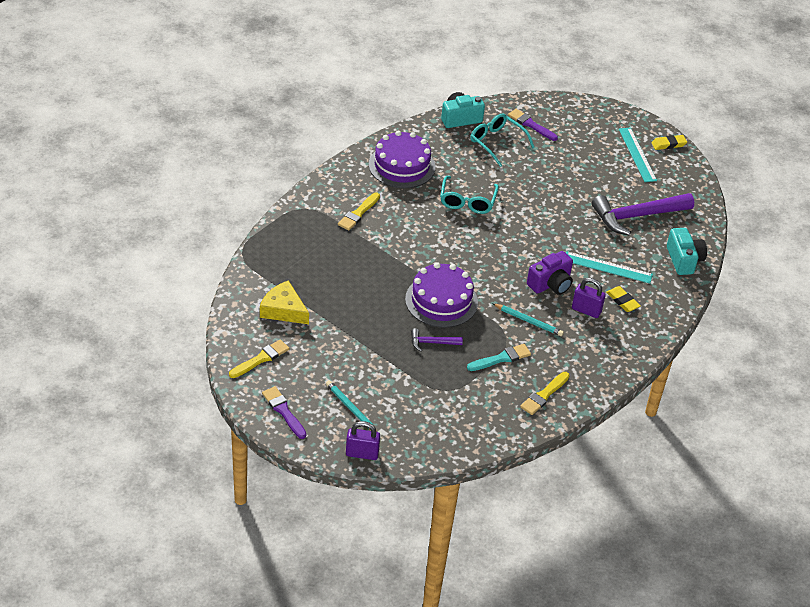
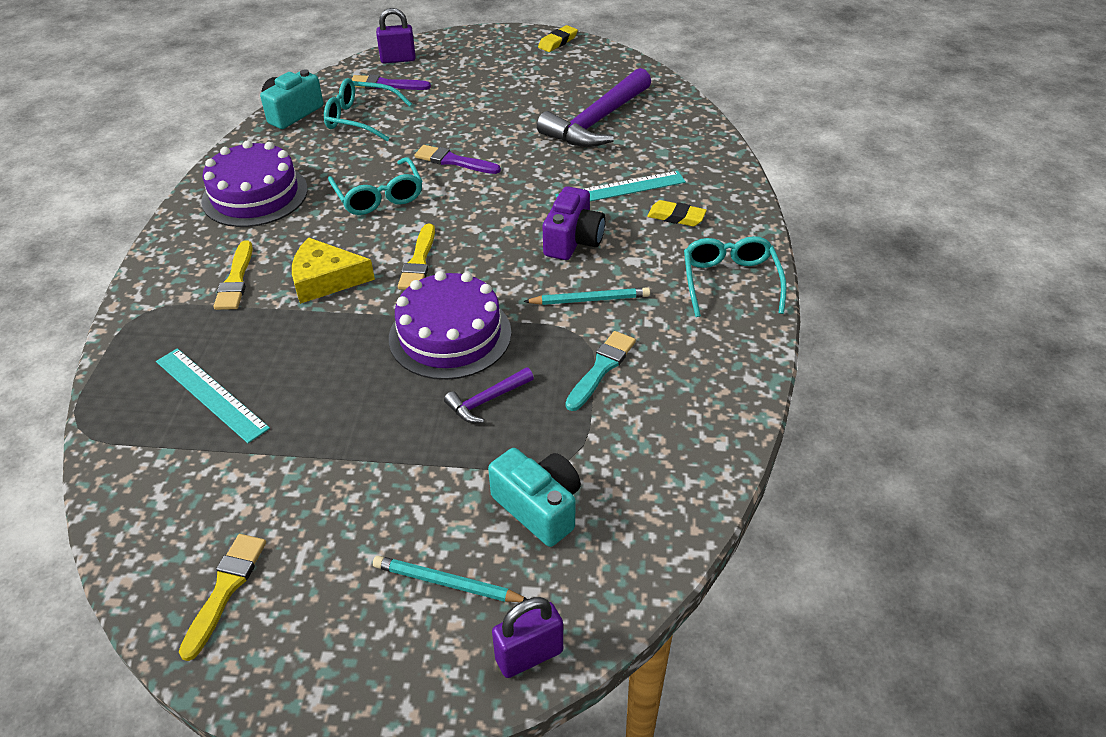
camera: 30 degrees left, 0 degrees up
(283, 310) = (211, 480): yellow cheese -> yellow cheese (325, 279)
(283, 411) = (332, 664): purple brush -> purple brush (453, 161)
(544, 395) = (704, 386): yellow brush -> yellow brush (419, 262)
(586, 310) = (646, 249): purple padlock -> purple padlock (398, 59)
(614, 353) = (730, 282): none -> turquoise glasses
(637, 154) = (534, 64): turquoise ruler -> turquoise ruler (211, 394)
(684, 260) = (694, 141): turquoise camera -> turquoise camera (539, 507)

